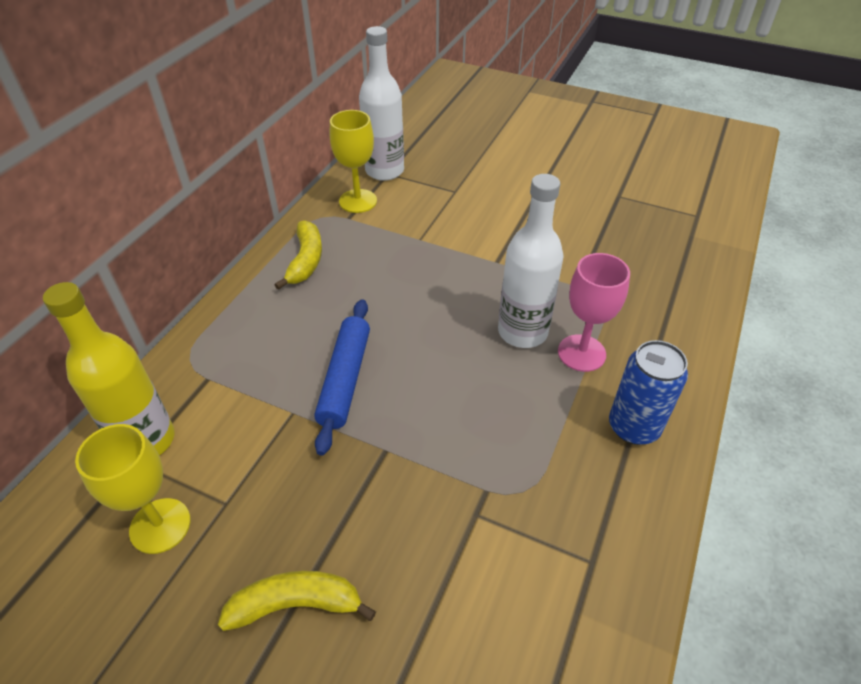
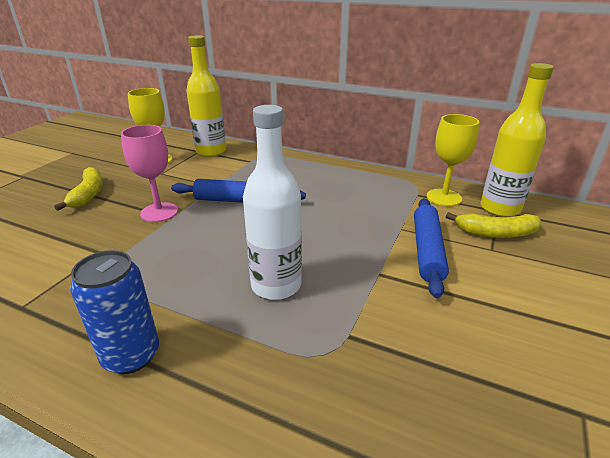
camera: 90 degrees right, 15 degrees down
(306, 260) = (359, 181): yellow banana -> yellow banana (496, 233)
(384, 171) = (500, 208): white bottle -> yellow bottle
(459, 228) = (427, 250): none -> blue rolling pin
(581, 353) = (241, 326): pink goblet -> pink goblet (159, 212)

